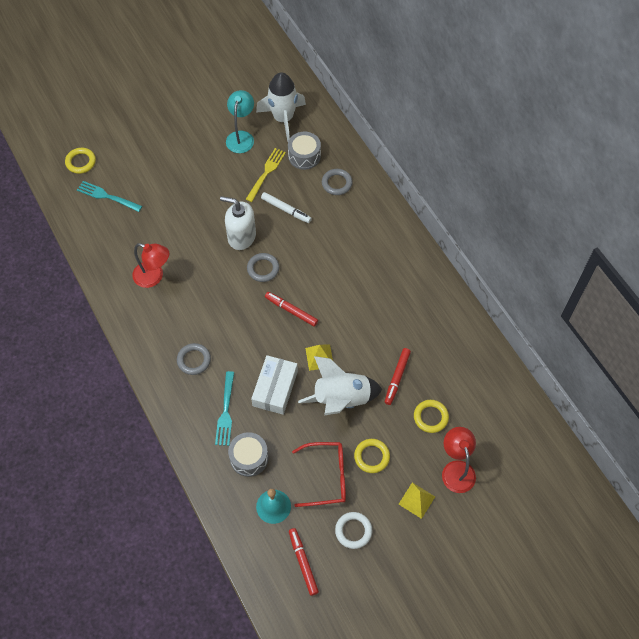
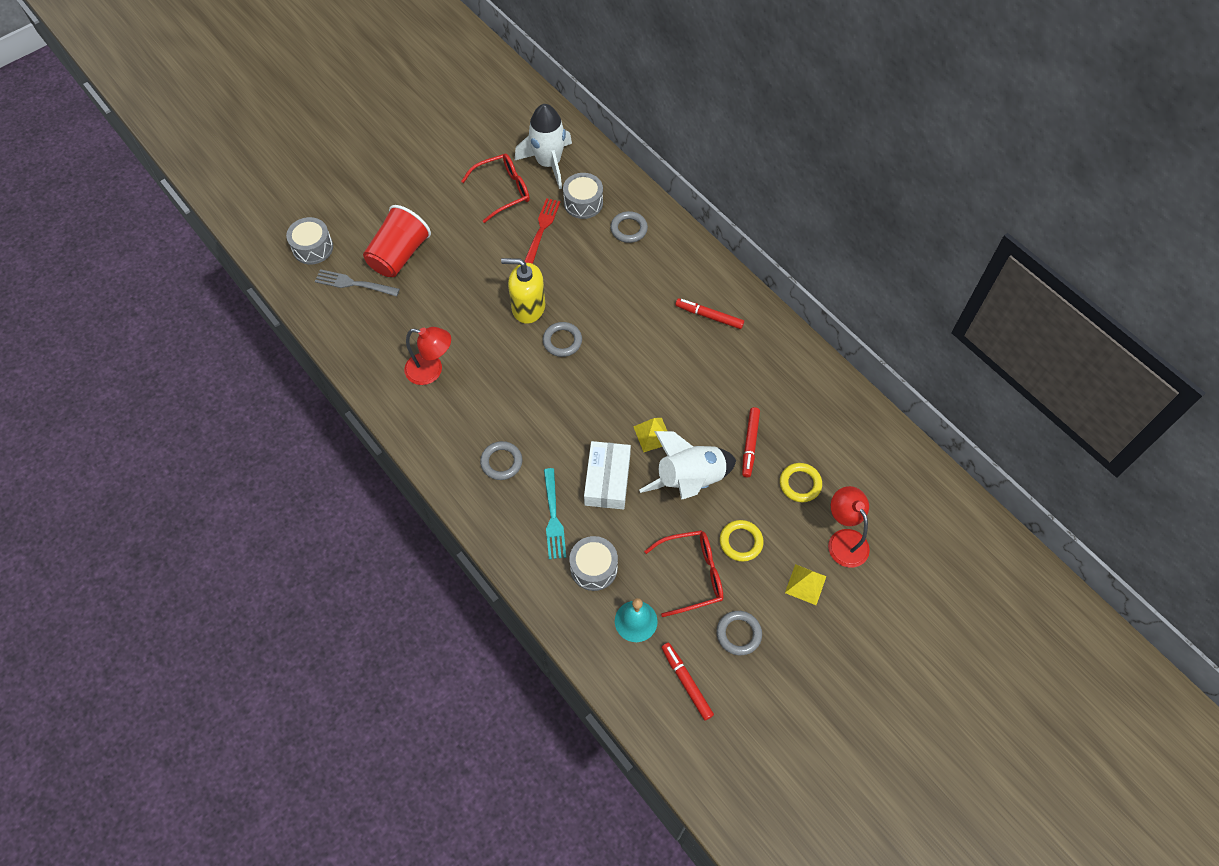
camera: 10 degrees left, 0 degrees up
(81, 162) = (313, 248): yellow ring -> grey drum
(107, 196) = (354, 284): turquoise fork -> grey fork
(147, 178) = (399, 255): none -> red cup
(241, 137) = (503, 191): turquoise lamp -> red glasses
(241, 236) = (528, 307): white soap dispenser -> yellow soap dispenser
(266, 173) = (542, 229): yellow fork -> red fork
(286, 210) = (575, 268): white marker -> none
(291, 311) = (607, 385): red marker -> red marker (709, 316)
(353, 531) = (738, 634): white ring -> grey ring

